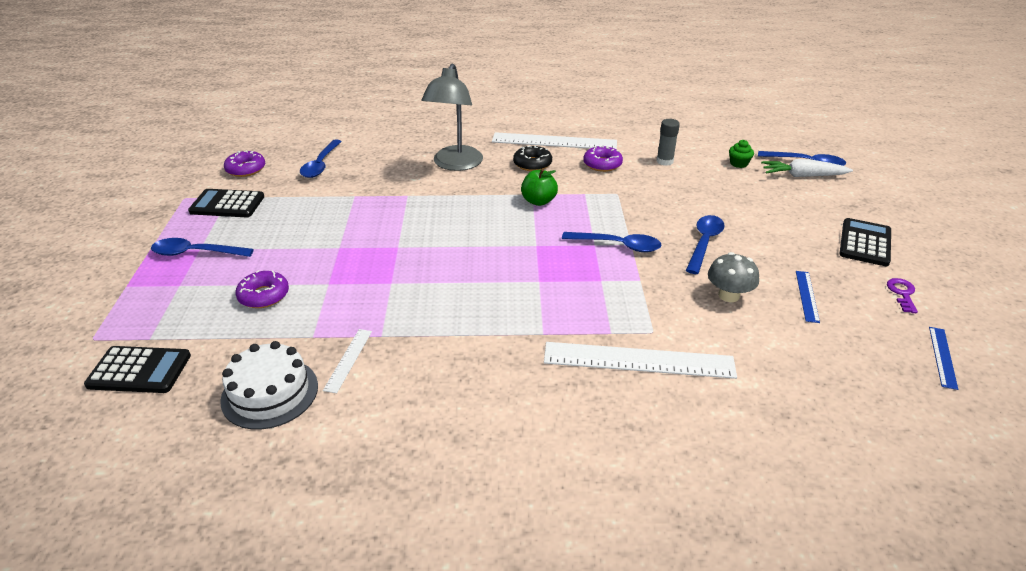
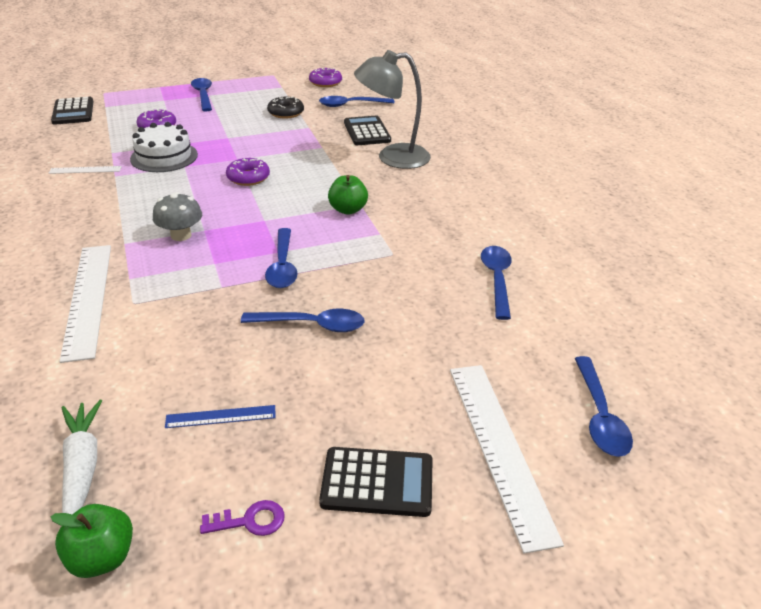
camera: 70 degrees right, 0 degrees up
(227, 204) = (271, 89): black calculator -> black calculator (367, 132)
(270, 393) = (50, 152): white cake -> white cake (164, 157)
(532, 164) = (423, 195): black donut -> black donut (286, 113)
(554, 141) = (485, 200): white ruler -> white ruler (500, 447)
(602, 164) = (455, 237): purple donut -> purple donut (248, 178)
(664, 161) = (497, 280): grey glue stick -> blue spoon
(728, 295) = (207, 350): grey mushroom -> grey mushroom (181, 235)
(738, 163) = (540, 343): green cupcake -> none
(802, 176) = (551, 411): white carrot -> white carrot (82, 466)
(942, 357) = (102, 557): blue ruler -> green apple

